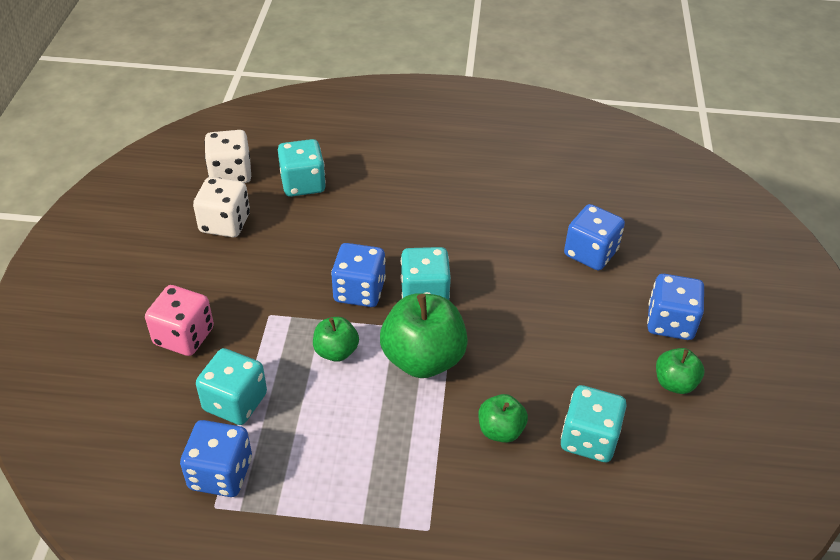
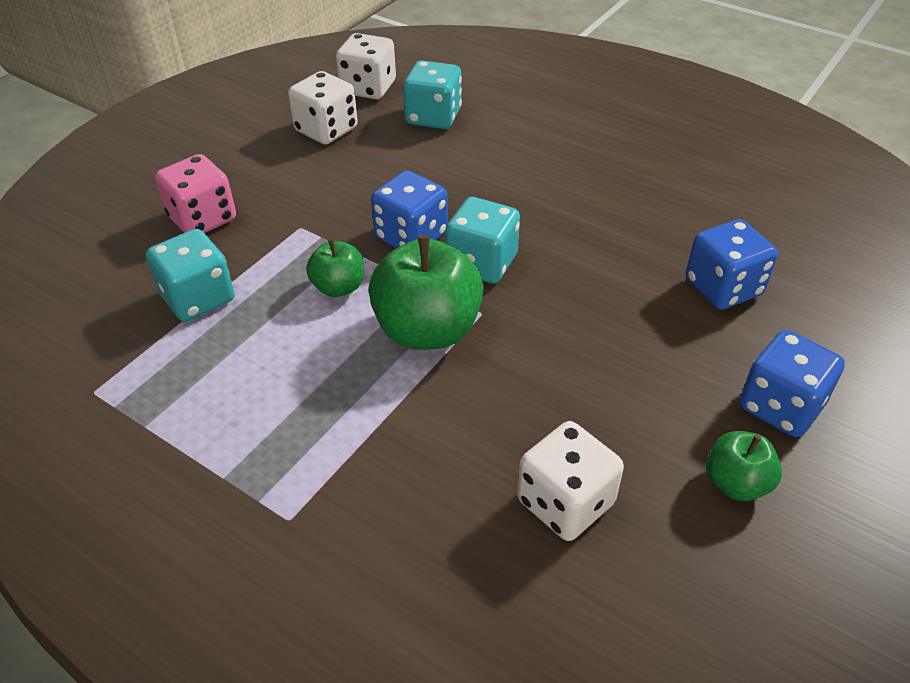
camera: 30 degrees right, 0 degrees up
(221, 474) = (126, 362): blue dice -> none
(500, 430) = (459, 444): green apple -> none
(589, 439) = (565, 502): turquoise dice -> white dice

